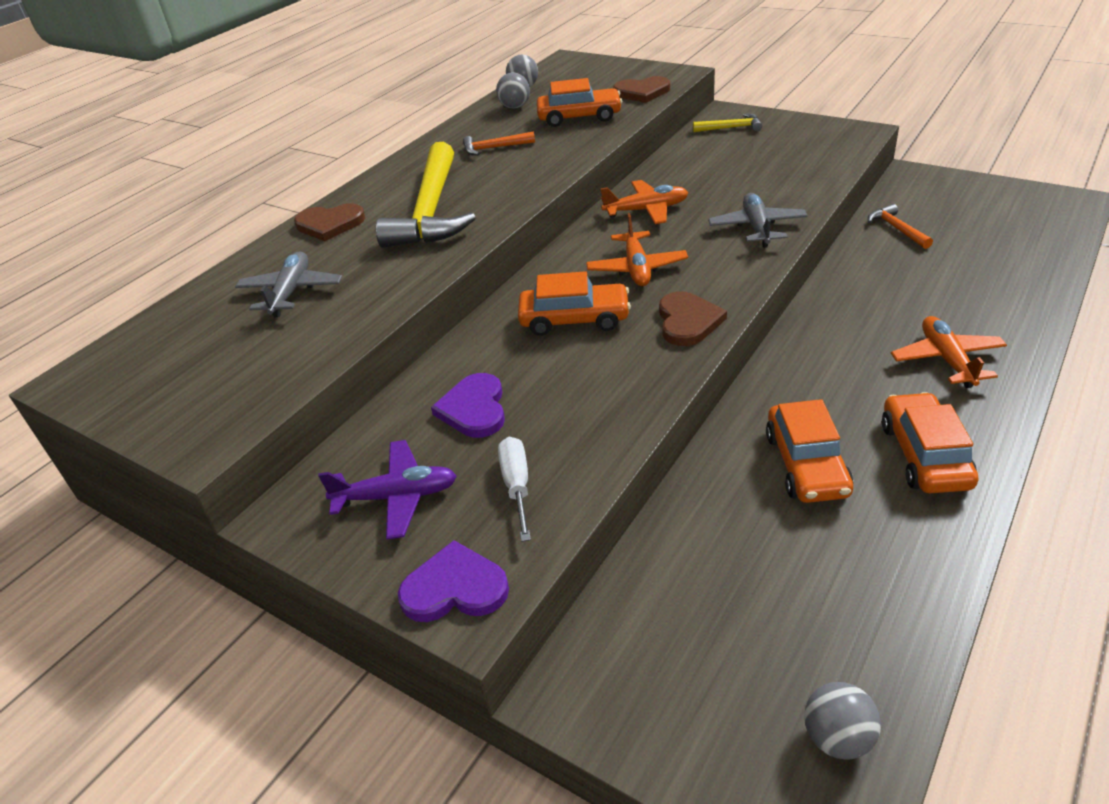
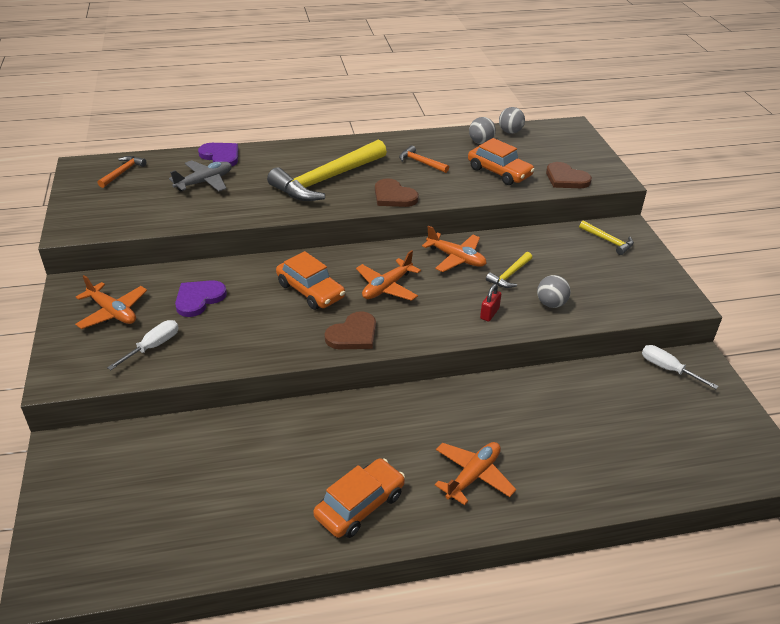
camera: 40 degrees right, 0 degrees up
(330, 224) = (277, 156): brown heart -> brown heart (393, 196)
(396, 497) = (112, 312): purple plane -> orange plane
(454, 588) = (68, 366): purple heart -> purple heart (221, 156)
(713, 193) = (509, 275): none -> yellow hammer
(757, 228) = (489, 313): grey plane -> red padlock
(806, 464) = (303, 456): orange car -> none
(837, 738) = (103, 562): grey ball -> grey ball (551, 304)
(896, 229) = (610, 385): orange hammer -> orange hammer (123, 172)
(906, 193) = (668, 369): none -> white screwdriver

